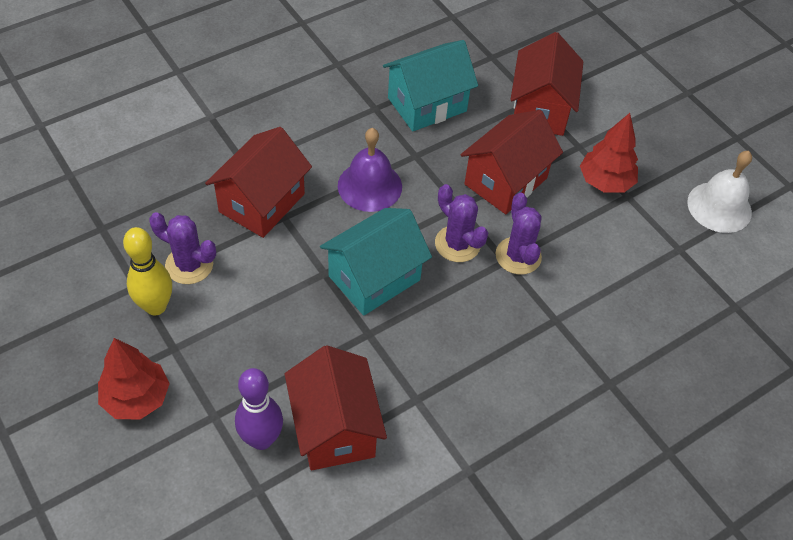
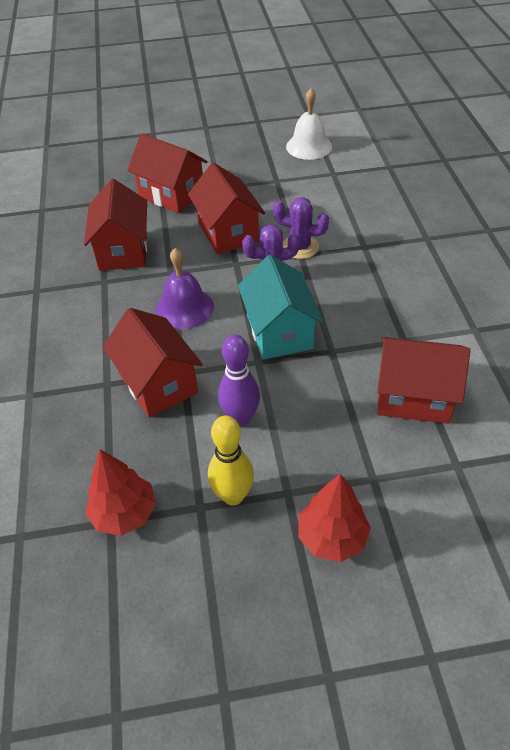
camera: 60 degrees left, 5 degrees down
(189, 265) = (198, 456): purple cactus -> none
(261, 439) = (408, 449): purple bowling pin -> purple bowling pin (240, 418)
(427, 104) = (123, 250): turquoise house -> red house
(605, 182) = (259, 186): red tree -> red tree (124, 513)

